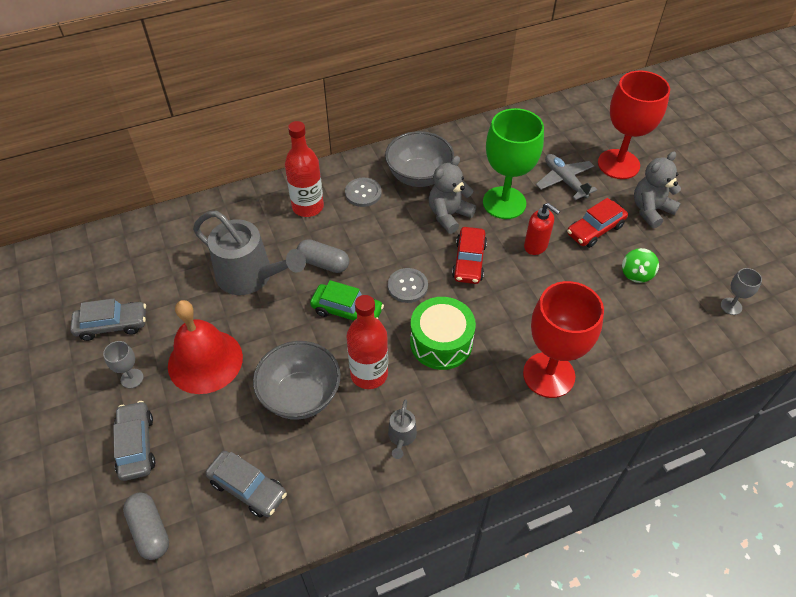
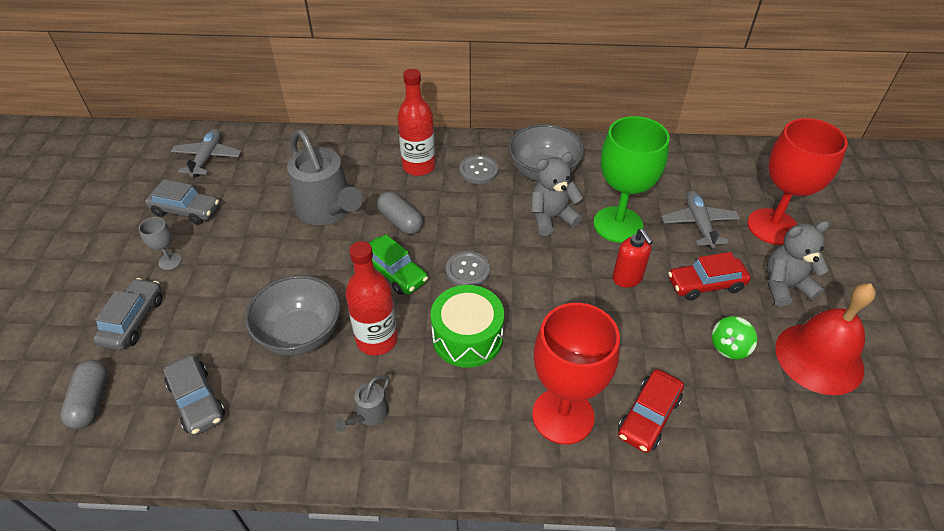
camera: 25 degrees right, 5 degrees down
(97, 266) = (207, 158): none -> grey plane
(205, 361) = (239, 270): red bell -> red bell (819, 358)
(469, 261) = (545, 269): red car -> red car (649, 416)
(731, 306) = (832, 427): grey goblet -> none

